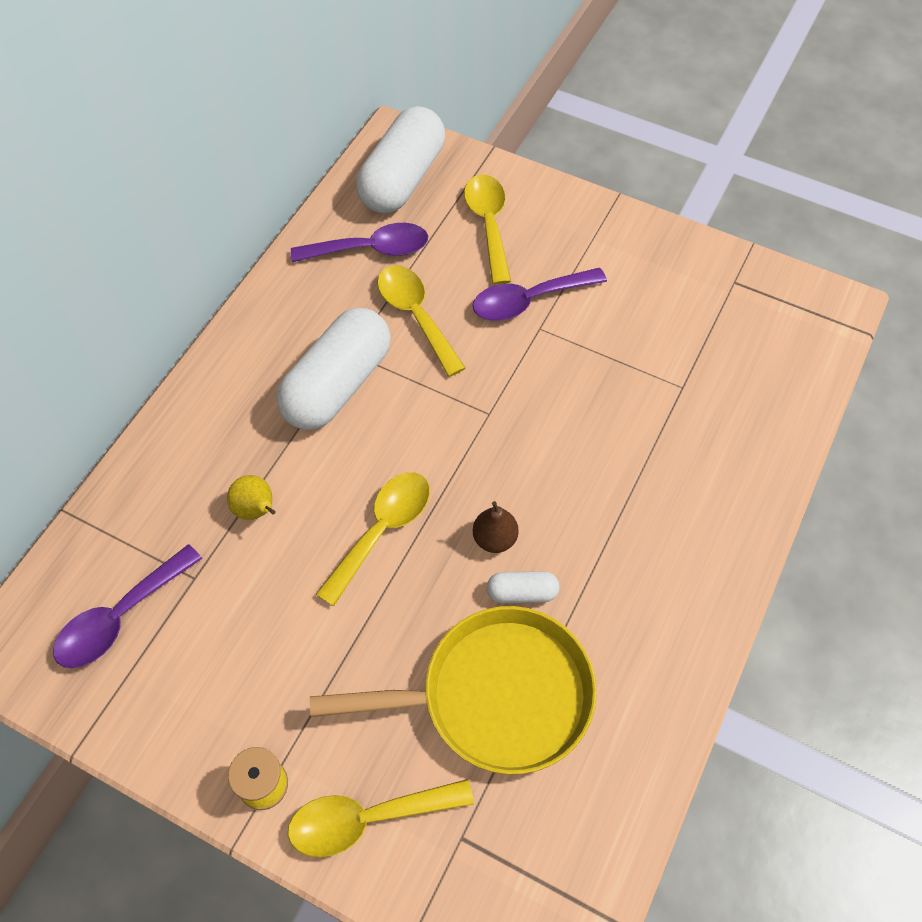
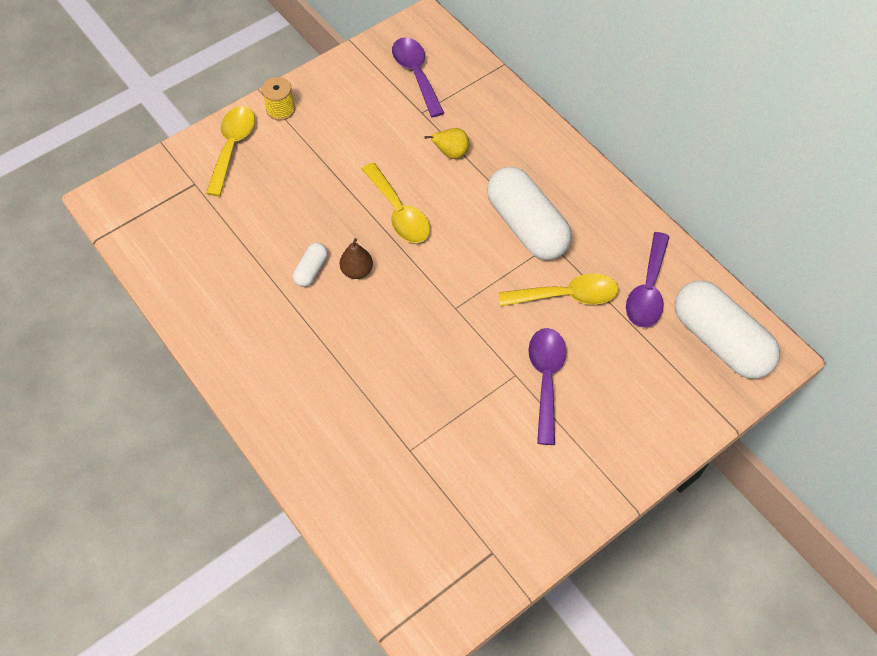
camera: 115 degrees right, 0 degrees up
(489, 225) = (640, 384): yellow spoon -> none
(495, 695) = (257, 229): yellow pan -> none

